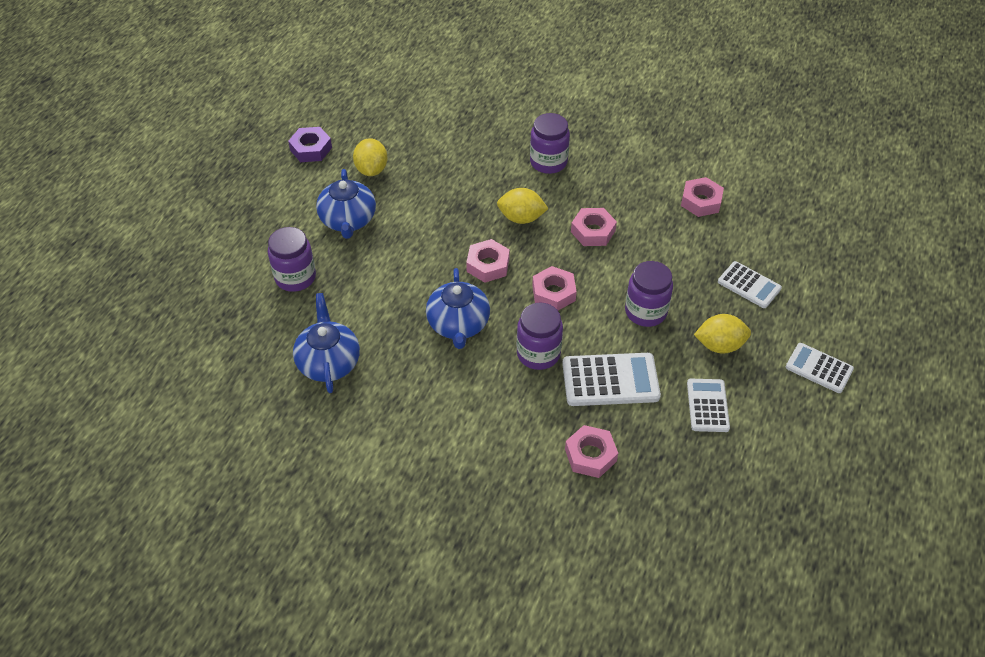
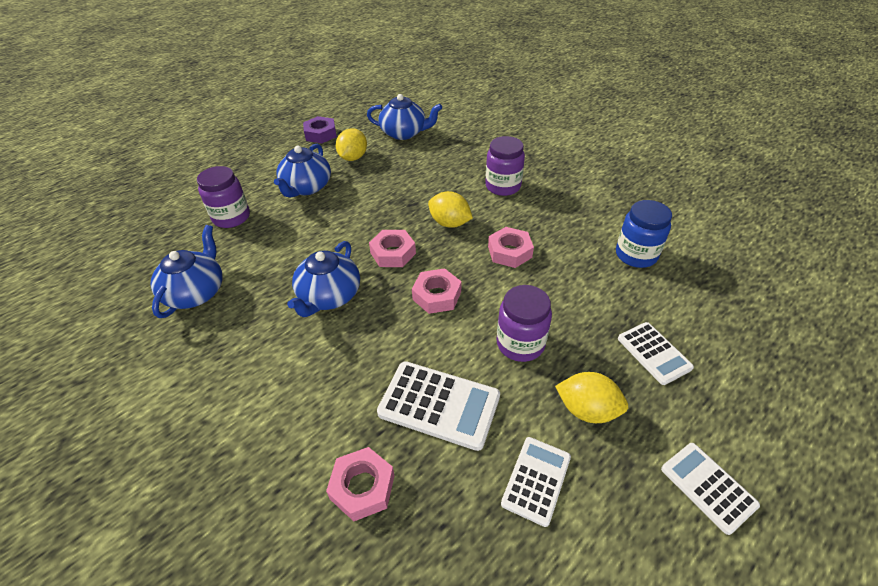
camera: 25 degrees right, 5 degrees down
(405, 122) = (404, 133): none -> blue teapot
(538, 353) = (383, 349): purple jar -> none
(701, 201) = (636, 255): pink nut -> blue jar

